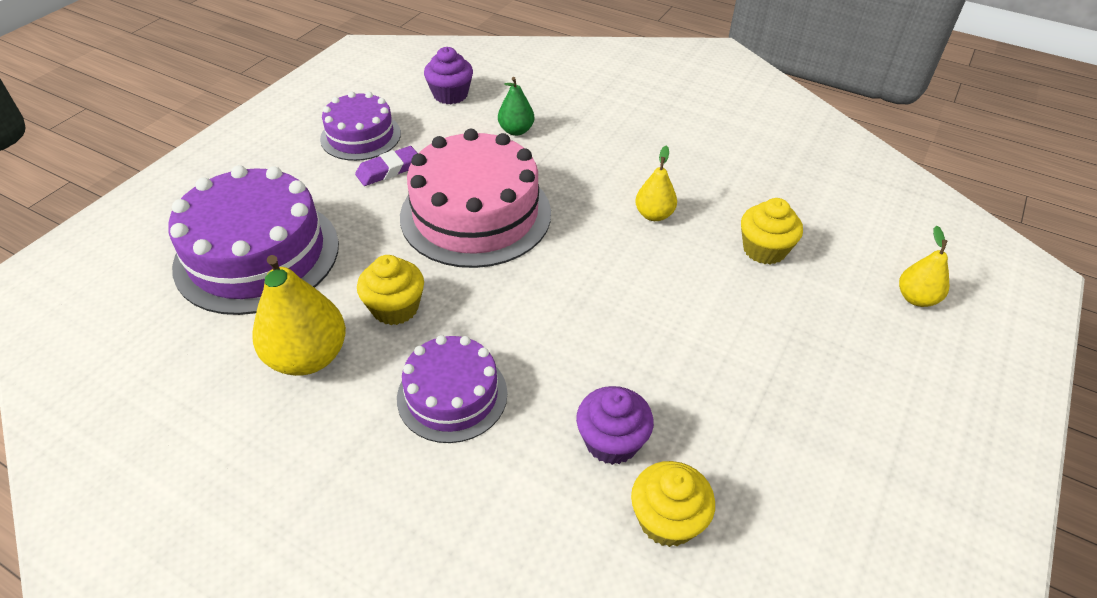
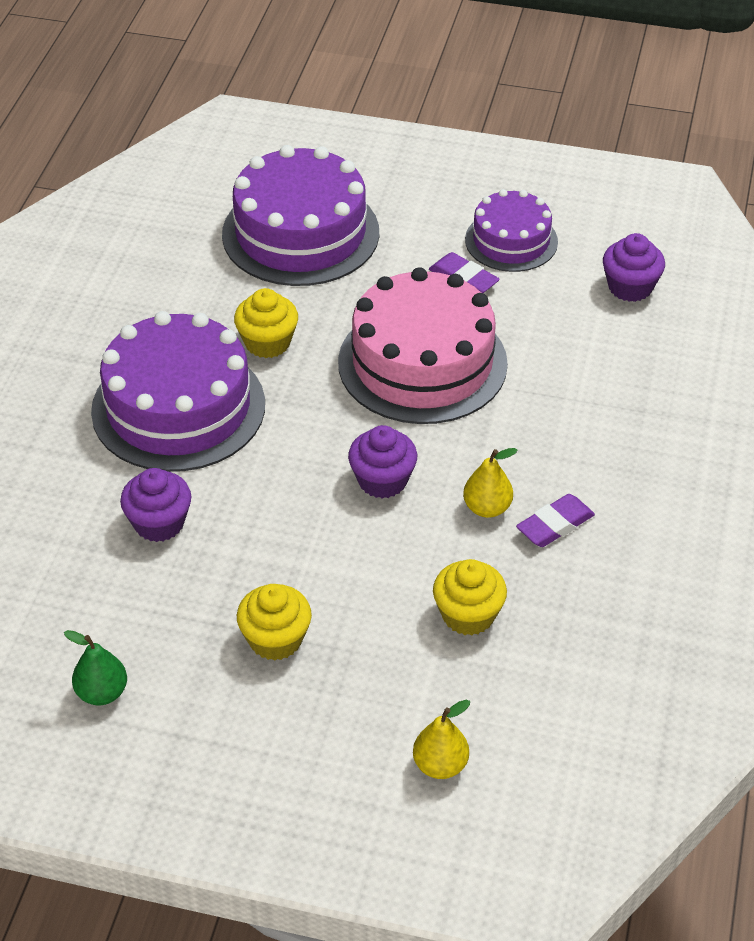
camera: 75 degrees right, 0 degrees up
(308, 357) = (191, 307): yellow pear -> none
(452, 395) = (178, 407): purple cake -> purple cake, size x1.70
(516, 130) = (588, 359): green pear -> green pear (102, 693)
(605, 267) = (382, 480): none -> purple cupcake
(667, 520) = (89, 572): yellow cupcake -> yellow cupcake (275, 639)
(680, 185) = (555, 525): none -> purple eraser

